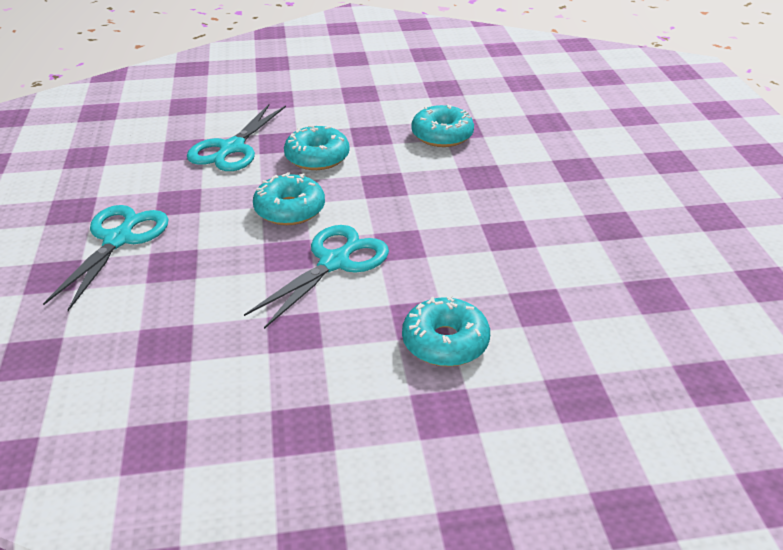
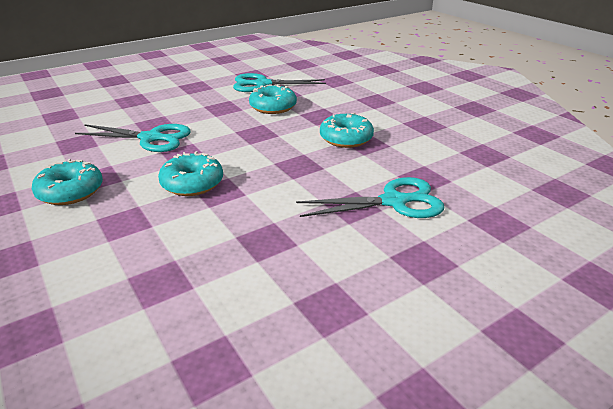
camera: 65 degrees right, 5 degrees down
(118, 240) = (149, 84): turquoise scissors -> turquoise scissors (393, 202)
(290, 209) = (204, 113): turquoise donut -> turquoise donut (192, 183)

